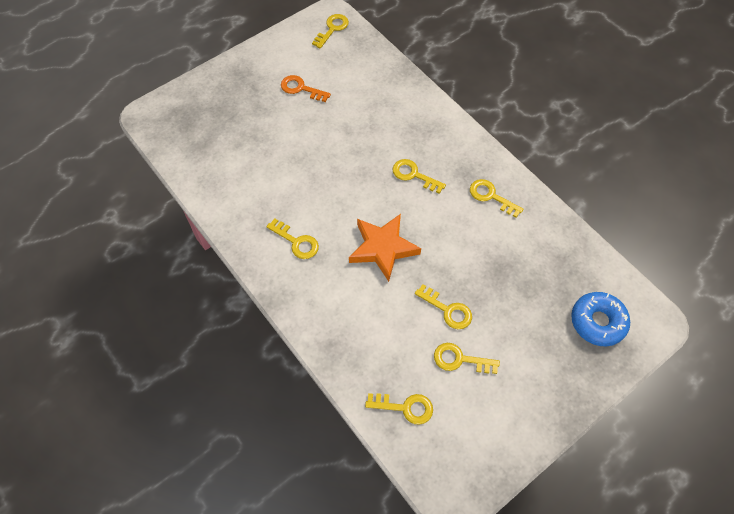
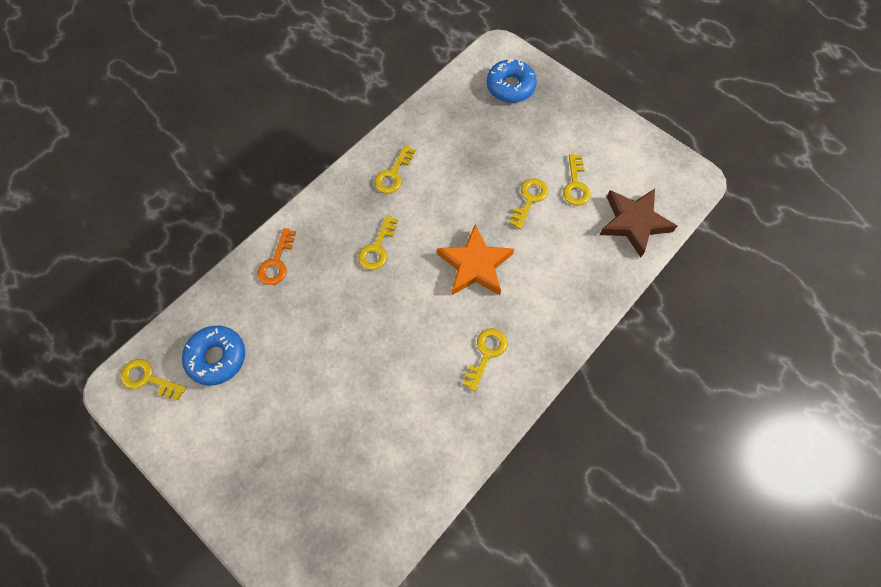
camera: 100 degrees left, 5 degrees up
(301, 88) = (259, 398): orange key -> orange key (276, 262)
(339, 66) = (217, 357): none -> blue donut
(405, 407) = (634, 223): yellow key -> brown star

